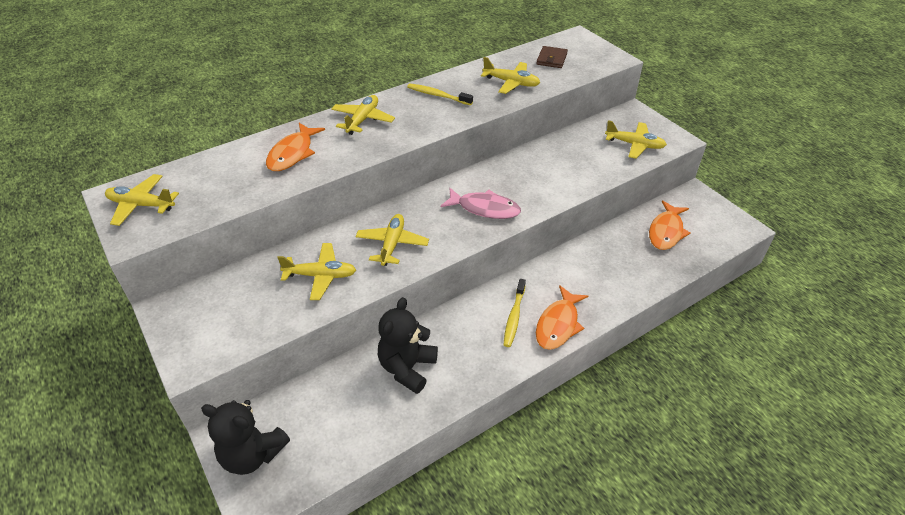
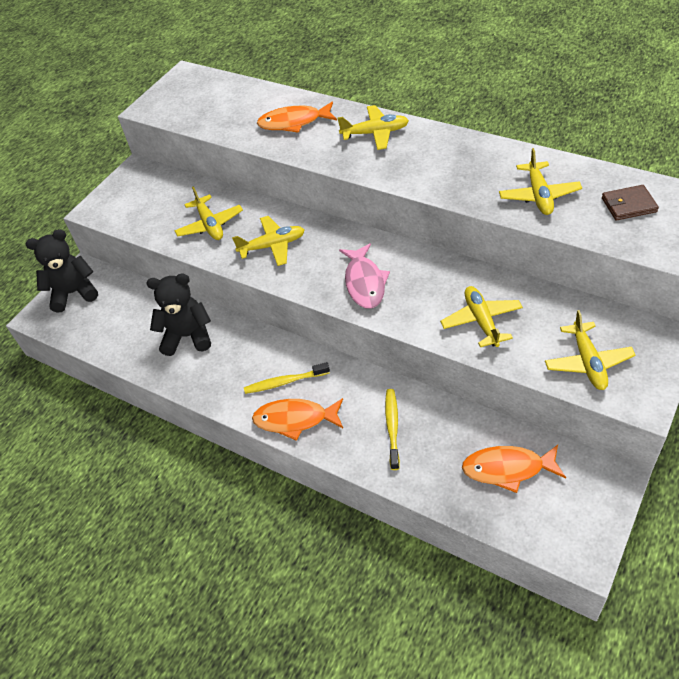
camera: 70 degrees right, 5 degrees up
(141, 205) = (182, 92): yellow plane -> yellow plane (481, 321)
(252, 454) = (74, 293): black teddy bear -> black teddy bear turned 75 degrees clockwise
(438, 95) = (461, 157): yellow toothbrush -> yellow toothbrush (392, 428)

